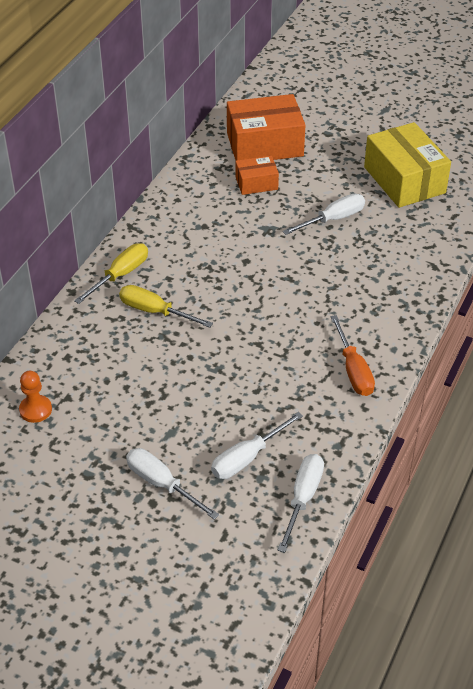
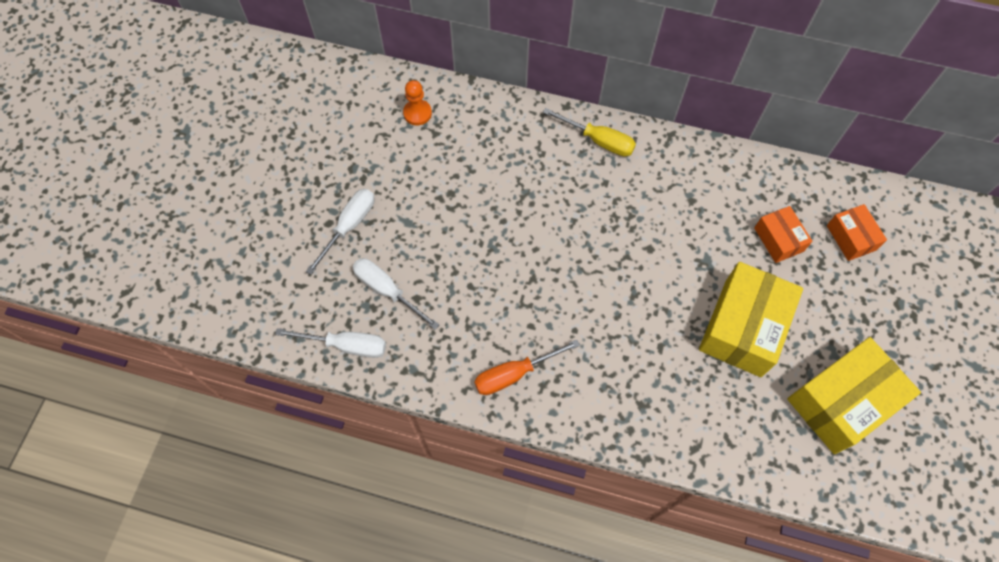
camera: 80 degrees right, 20 degrees up
(155, 311) = (556, 179): yellow screwdriver -> none
(264, 144) = (851, 238): orange box -> orange box, size x0.53
(333, 219) = (743, 327): white screwdriver -> yellow box

